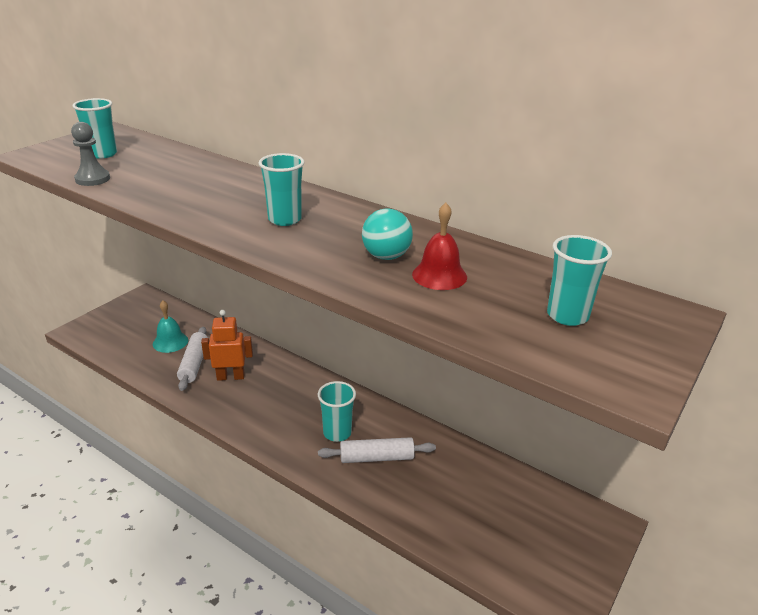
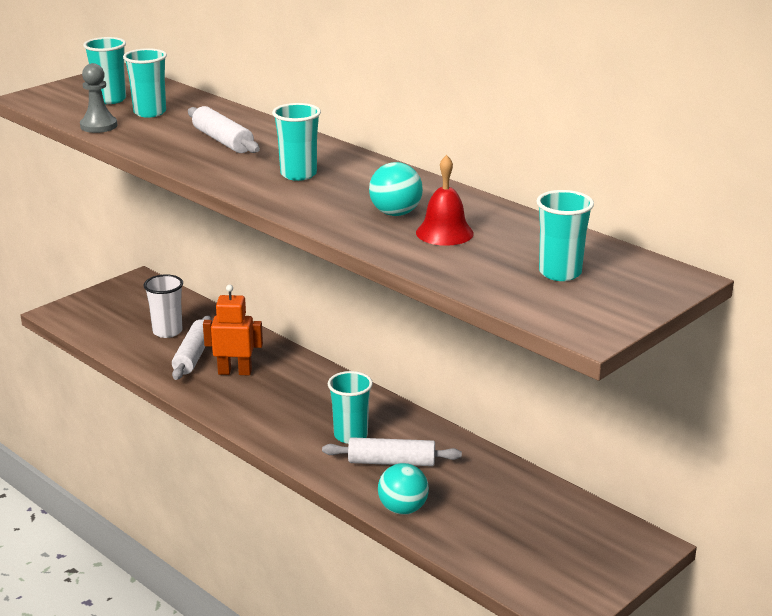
camera: 10 degrees right, 5 degrees down
(139, 165) = (150, 112): none -> turquoise cup
(170, 342) = (167, 331): turquoise bell -> white cup
(209, 189) = (222, 141): none -> white rolling pin
(397, 508) = (403, 509): none -> turquoise ball

